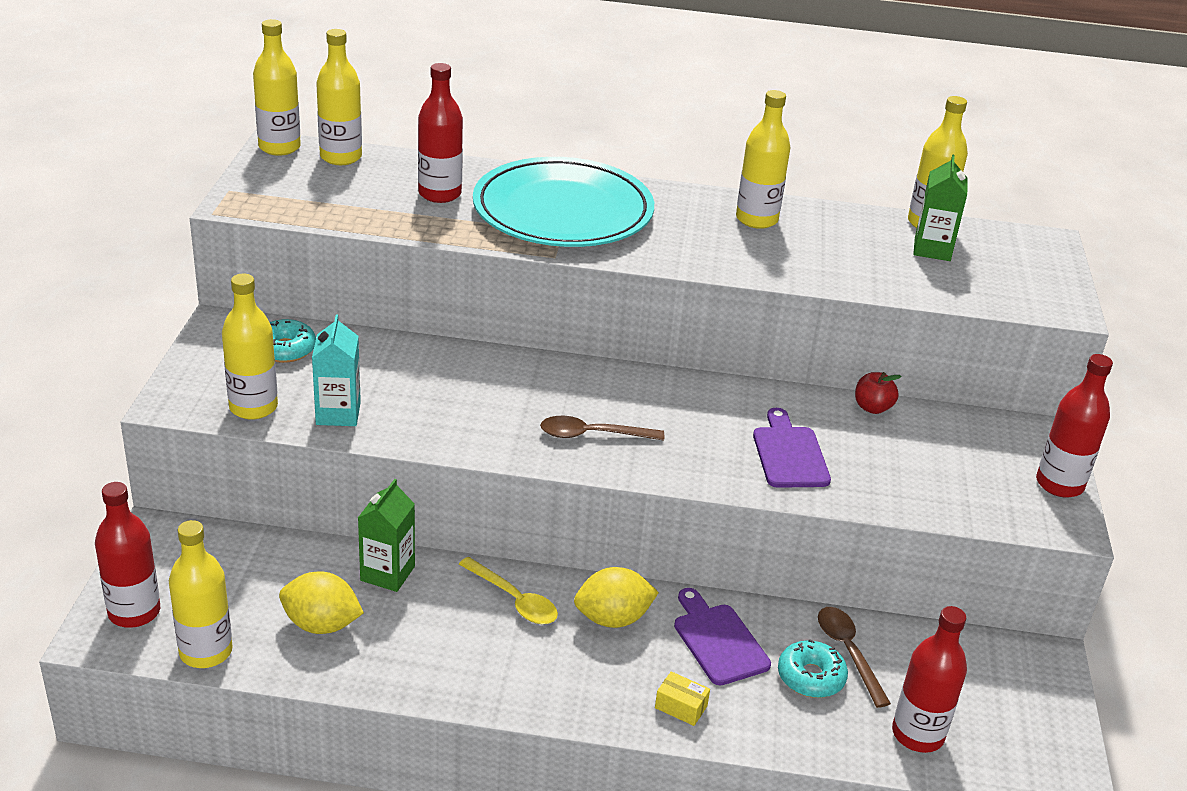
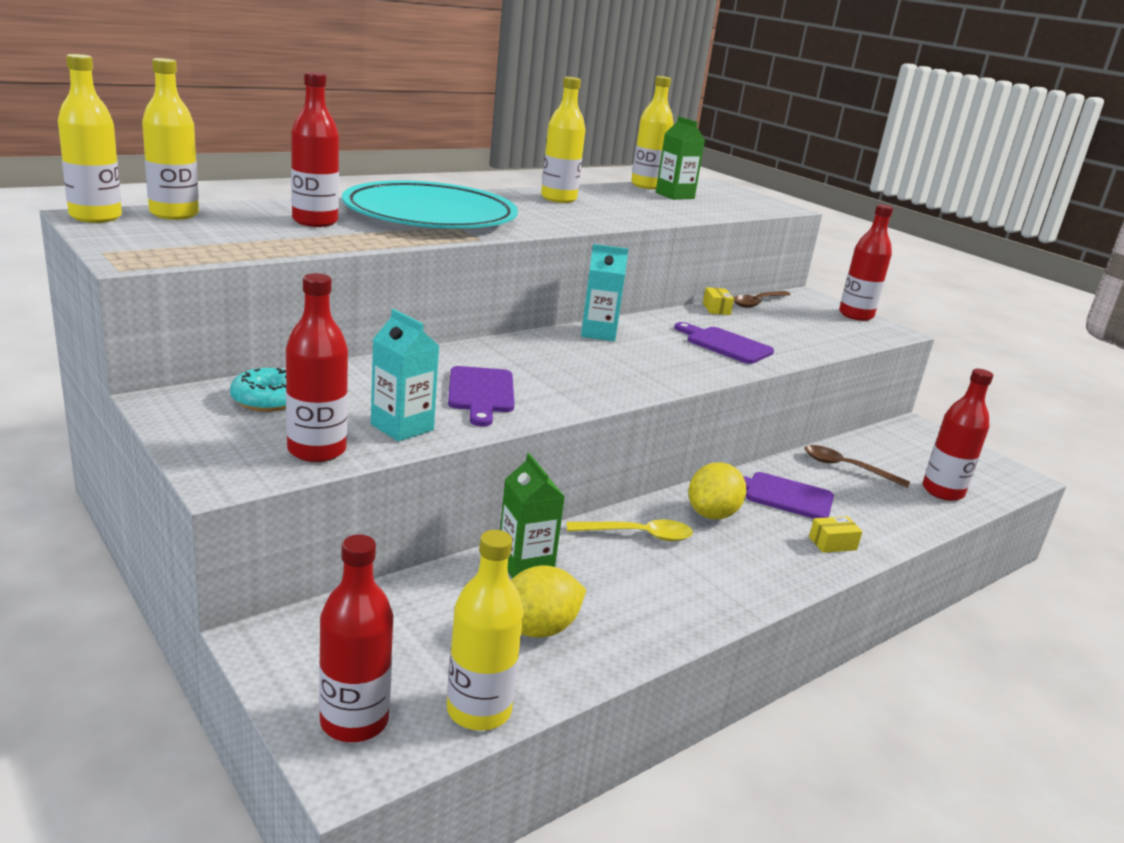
camera: 45 degrees left, 10 degrees down
(253, 407) = (317, 450): yellow bottle -> red bottle
(448, 408) = (481, 393): none -> purple cutting board
(592, 435) = (605, 374): brown spoon -> brown spoon (757, 303)
(670, 388) = (598, 333): none -> turquoise carton
(811, 677) = (855, 490): turquoise donut -> none
(872, 408) = (716, 309): red apple -> yellow box

